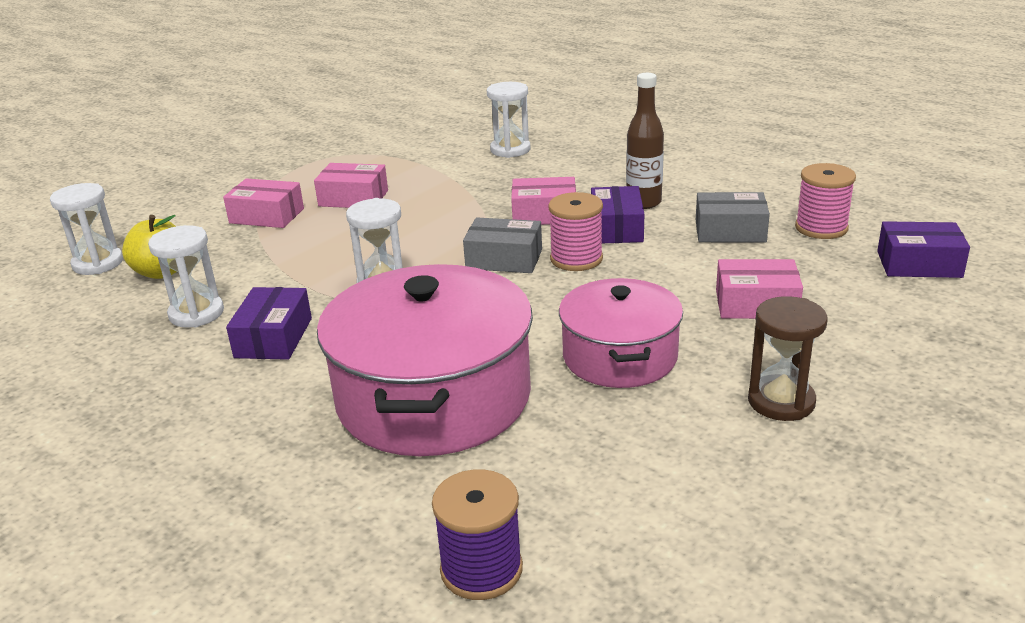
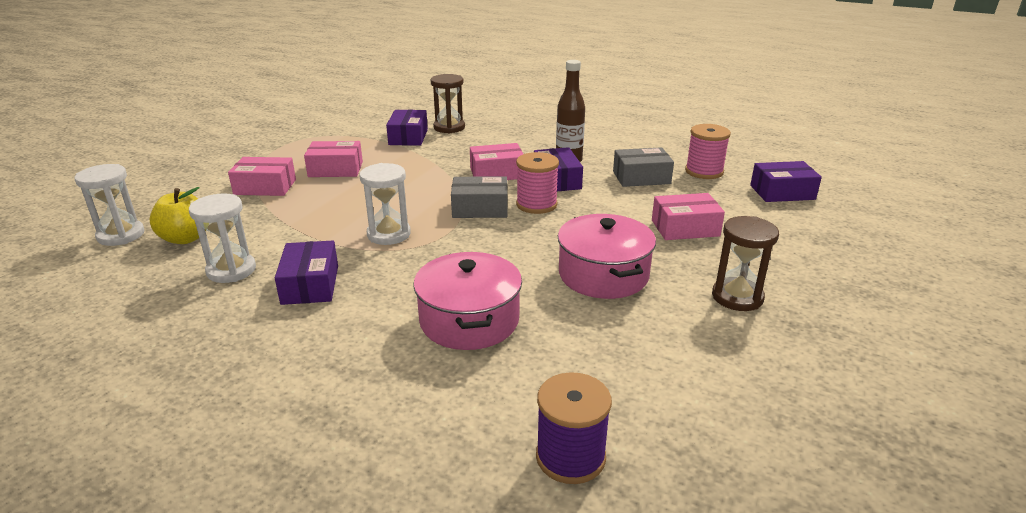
camera: 15 degrees left, 0 degrees up
(433, 397) = (469, 320): pink pot -> pink pot, size x0.62
(455, 160) = (408, 137): none -> purple box
(510, 150) = (449, 127): white hourglass -> brown hourglass

